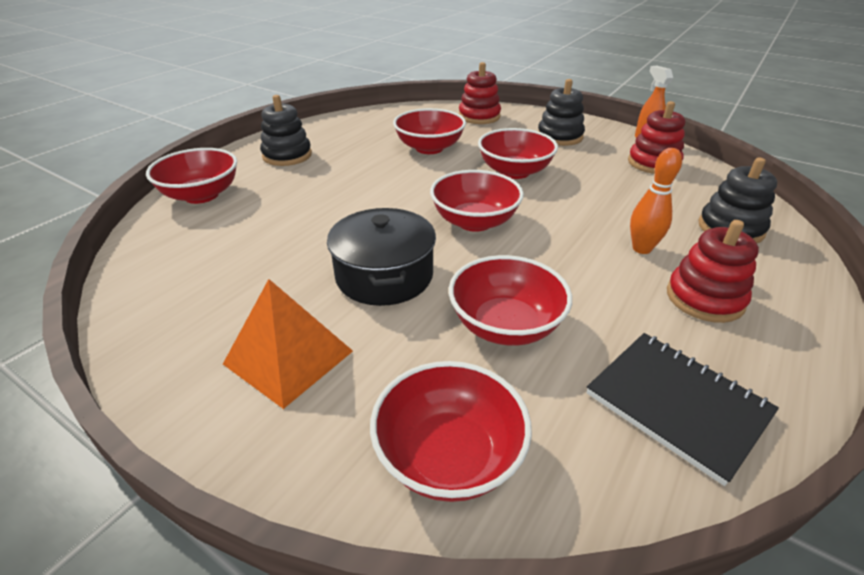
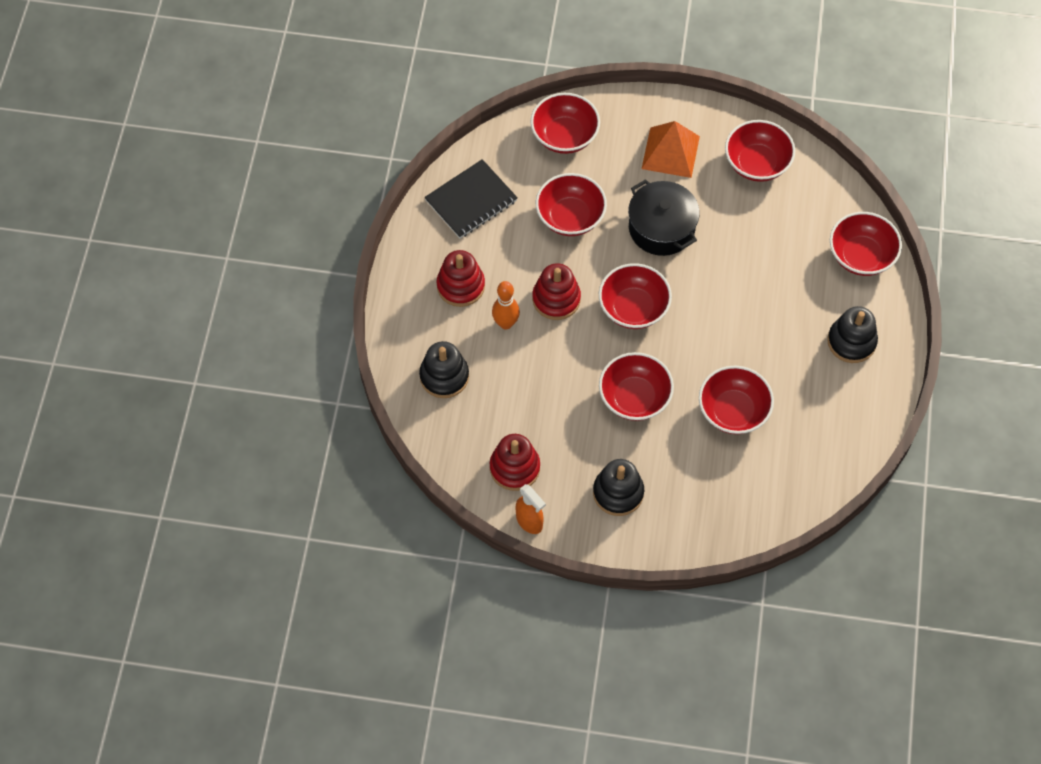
camera: 155 degrees right, 25 degrees up
(191, 301) = (757, 163): none -> red bowl
(479, 116) = (723, 510): red stacking toy -> red stacking toy (556, 299)
(677, 404) = (471, 201): black notebook -> black notebook turned 60 degrees counterclockwise

